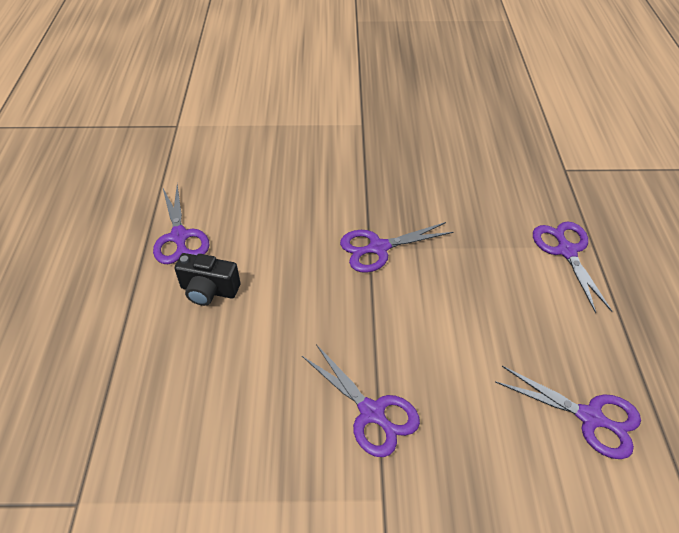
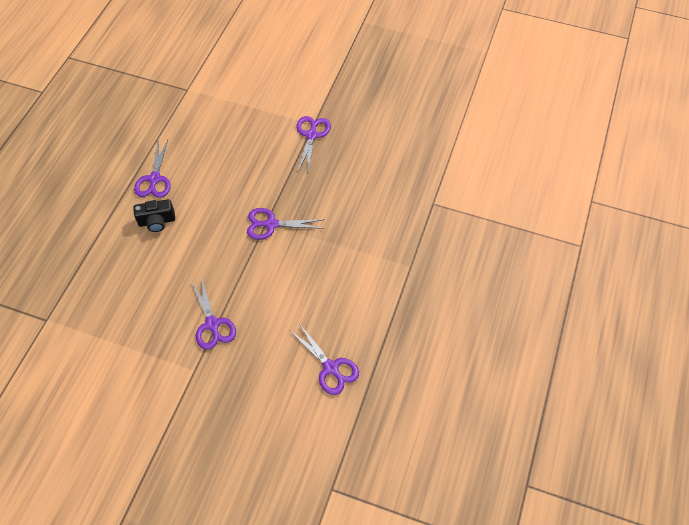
camera: 20 degrees right, 10 degrees up
(209, 290) = (157, 221): black camera -> black camera turned 45 degrees counterclockwise
(566, 251) = (390, 264): purple scissors -> purple scissors (311, 135)

